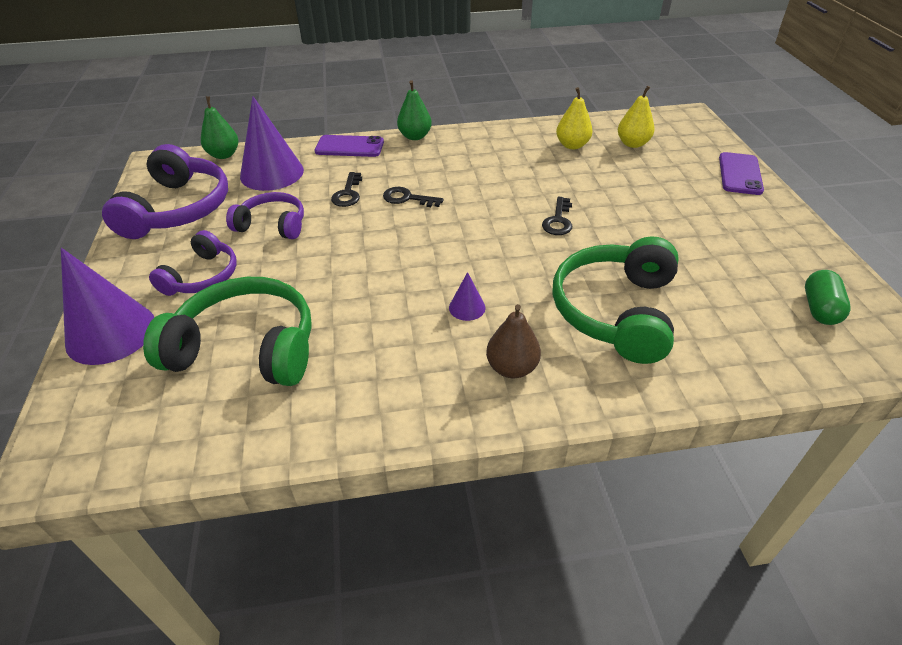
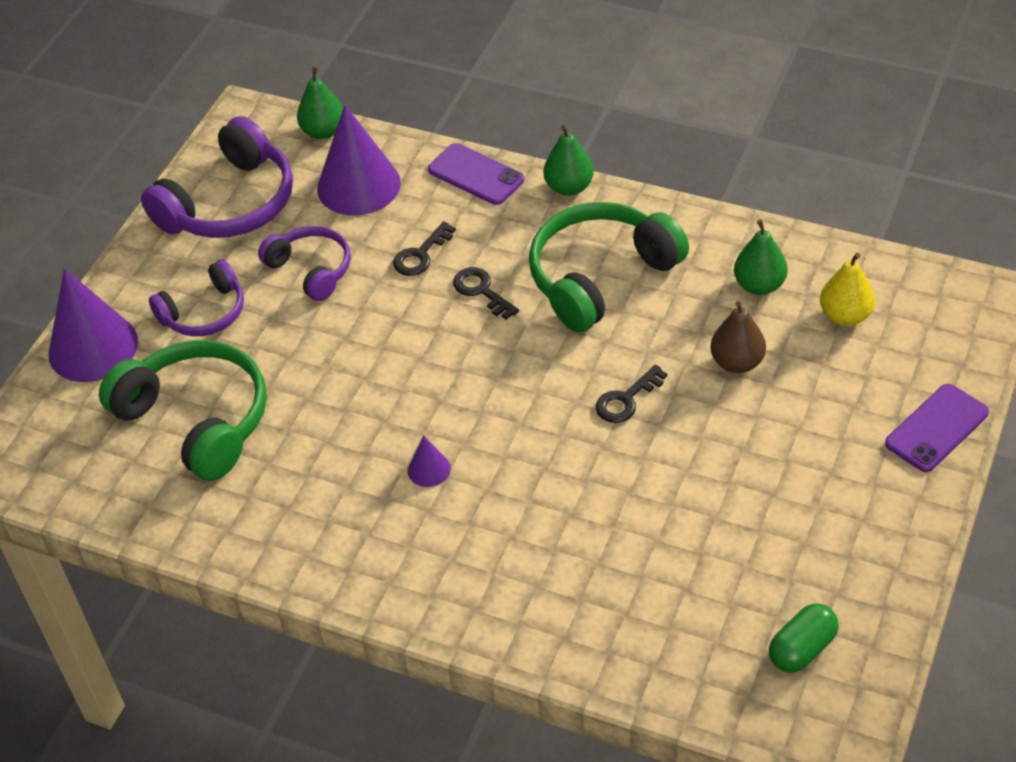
camera: 35 degrees right, 5 degrees up
(512, 368) = (416, 556): brown pear -> brown pear (737, 362)
(572, 145) = (759, 285): yellow pear -> green pear
(616, 311) = (575, 545): green headphones -> green headphones (601, 277)

